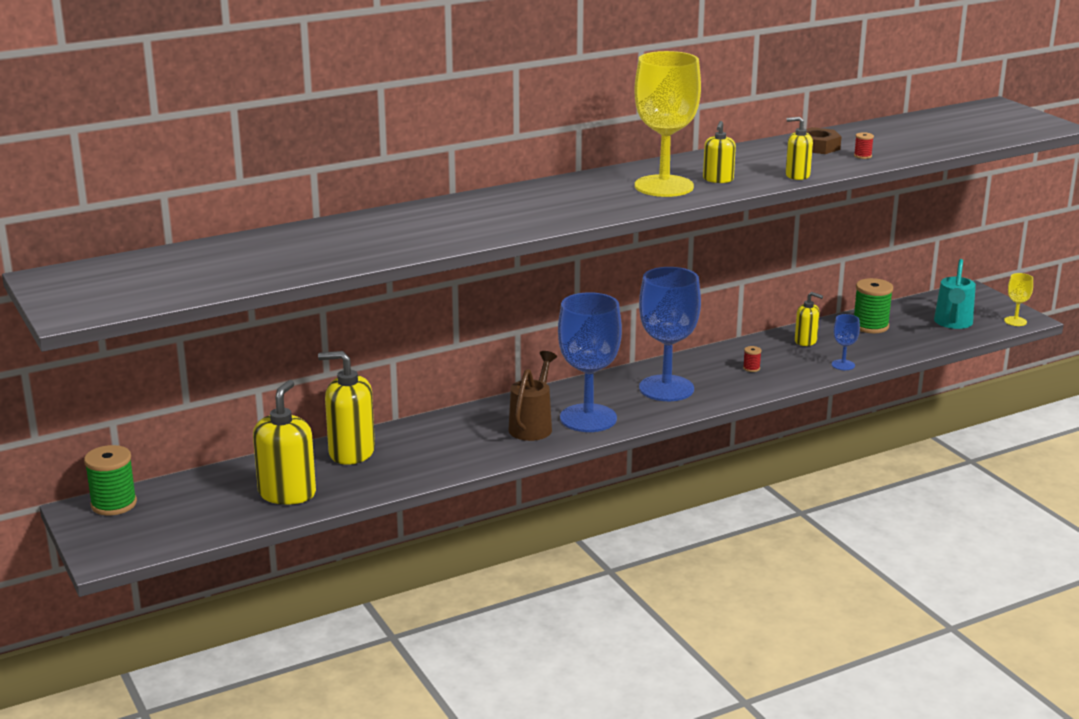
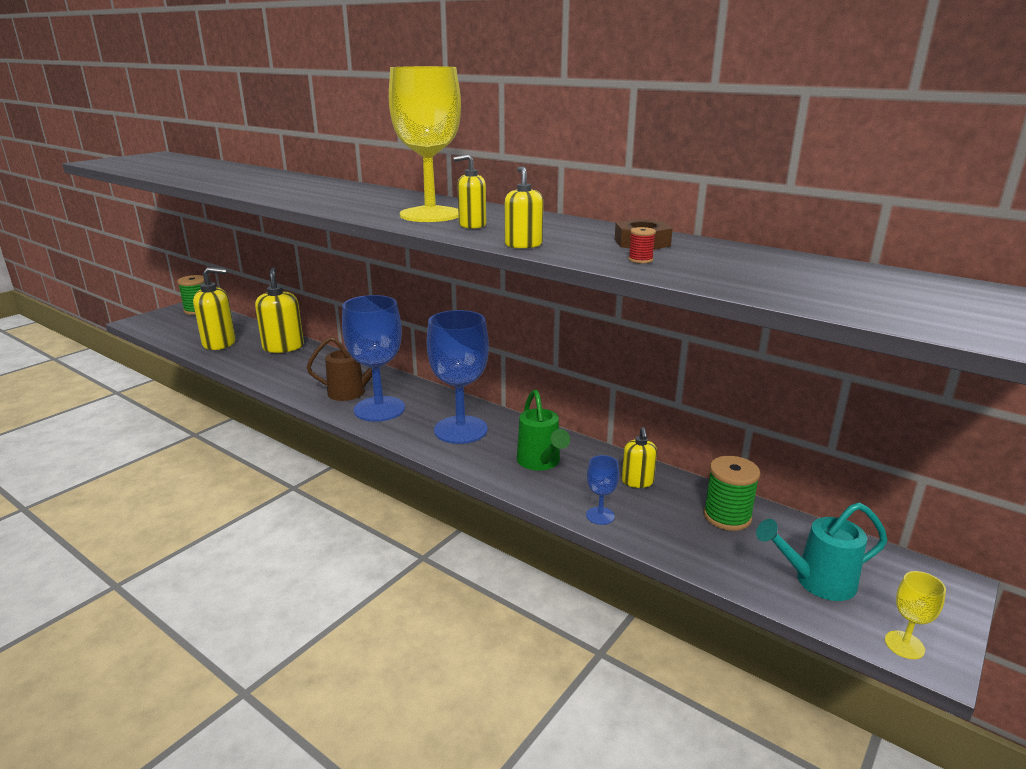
camera: 65 degrees right, 0 degrees up
(751, 368) = (540, 462): red spool -> green watering can

